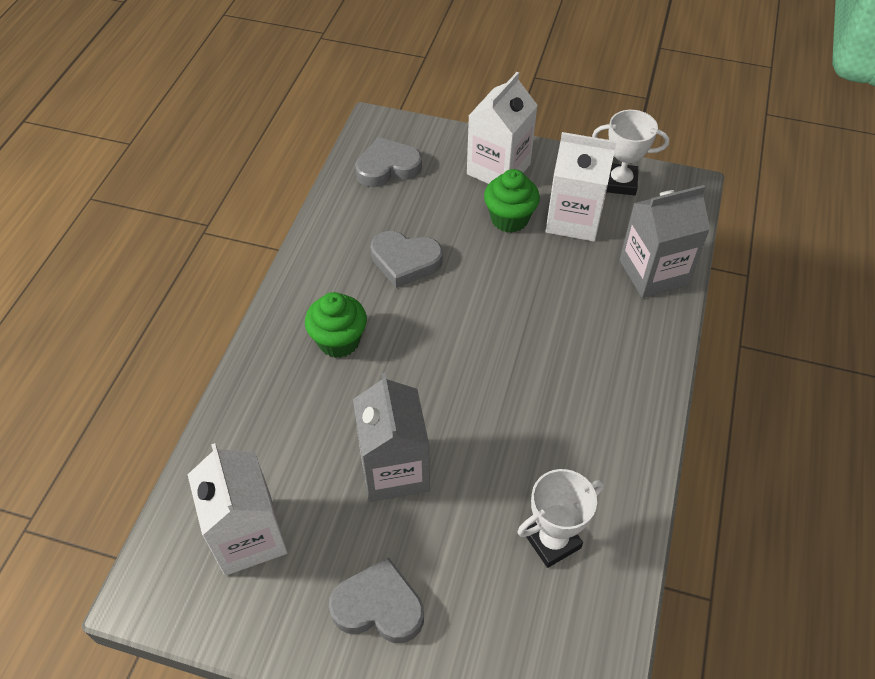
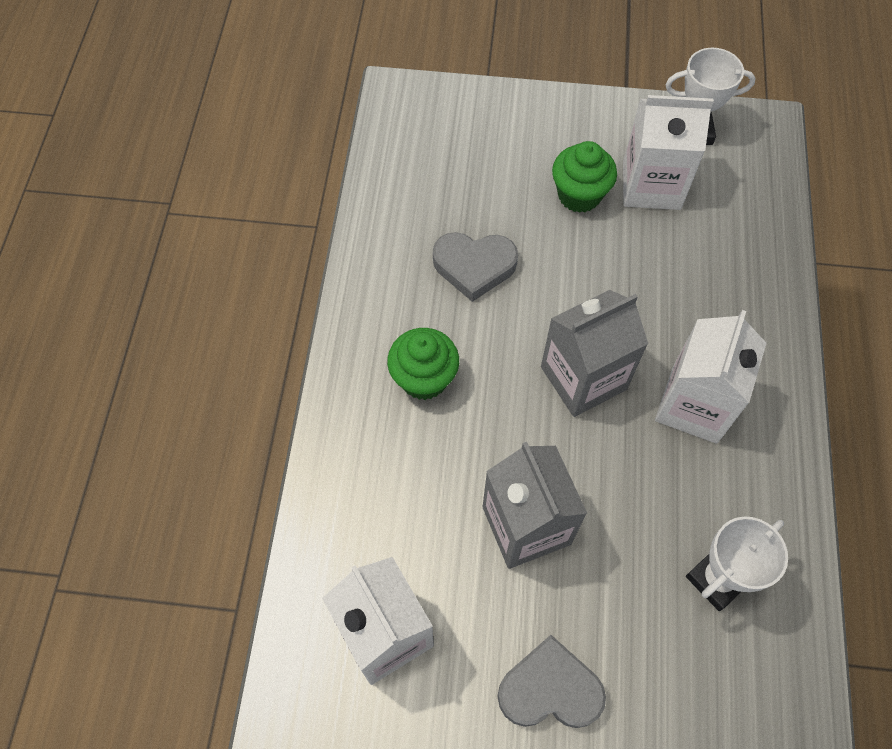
camera: 10 degrees left, 10 degrees up
(387, 167) = (423, 148): grey heart -> none
(498, 169) = (551, 133): white carton -> white carton (694, 405)
(653, 272) = (753, 239): grey carton -> grey carton (583, 378)

